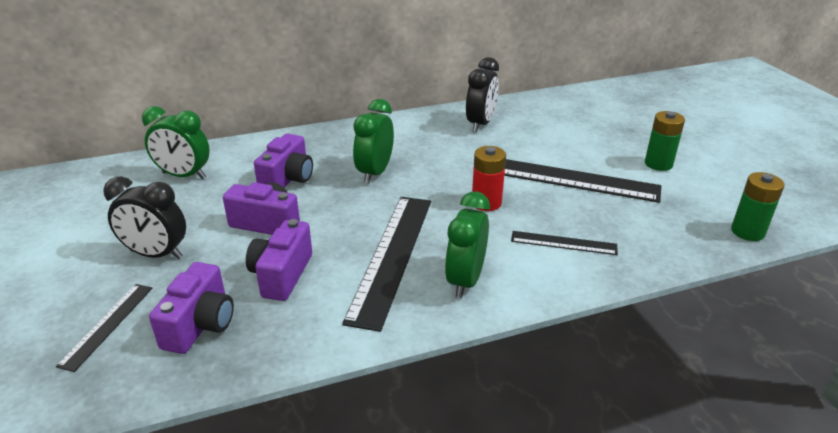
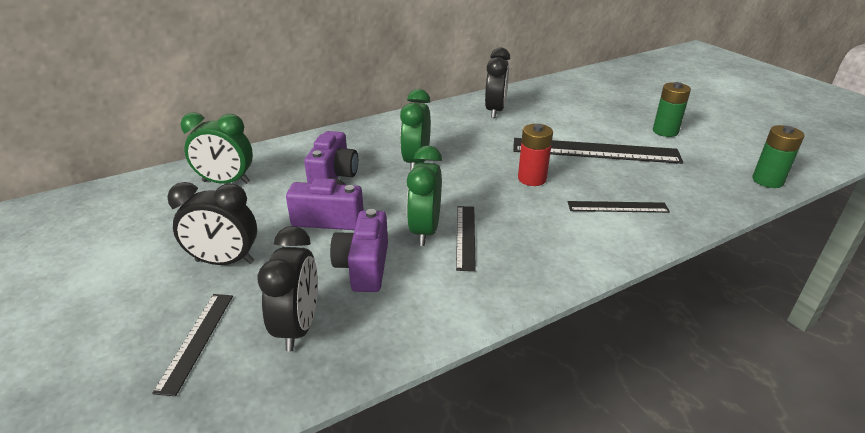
camera: 10 degrees left, 0 degrees up
(200, 325) = (298, 327): purple camera -> black clock
(392, 256) = (465, 236): black ruler -> black ruler, size x0.51
(465, 280) = (544, 251): green clock -> green clock (425, 231)

